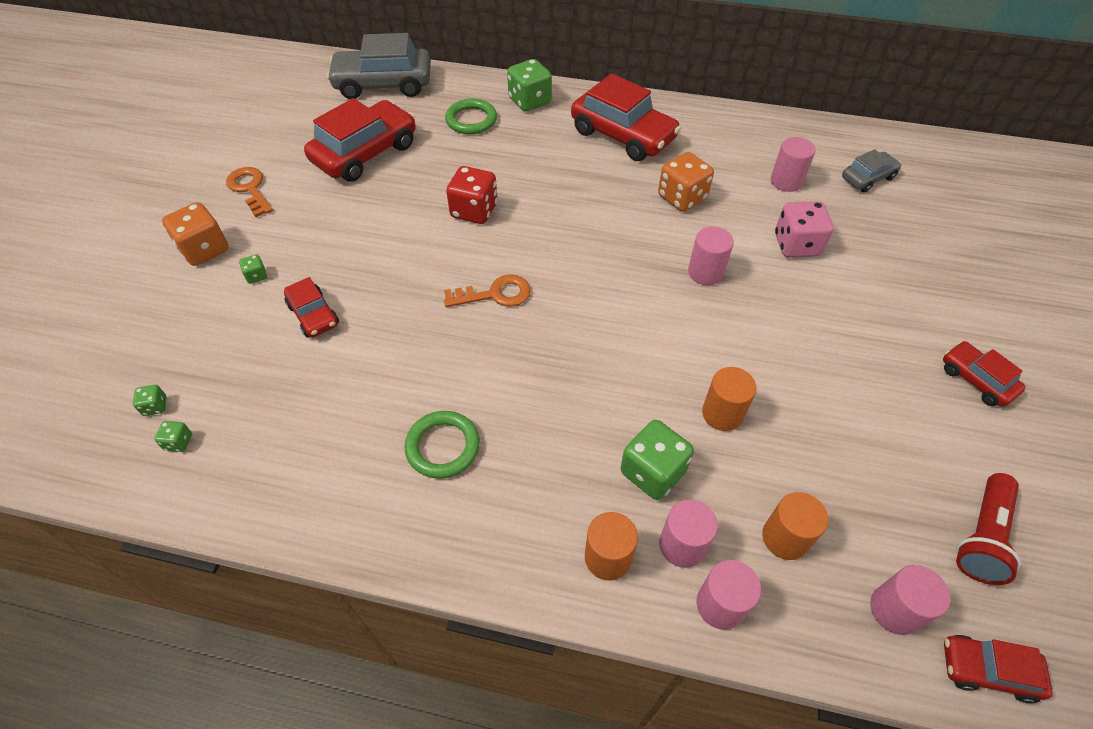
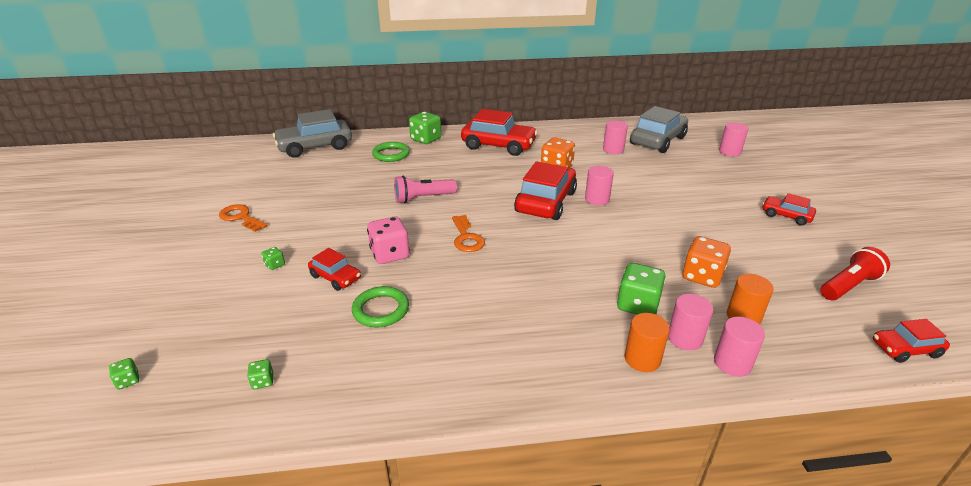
camera: 20 degrees left, 20 degrees down
(155, 406) = (228, 363): green dice -> green dice (128, 381)
(204, 249) = (221, 258): orange dice -> orange dice (702, 276)
(365, 153) = (323, 183): red car -> red car (545, 202)
(443, 447) = (484, 328): green ring -> green ring (381, 310)
(474, 211) = (423, 198): red dice -> pink flashlight
(495, 294) = (466, 238): orange key -> orange key turned 105 degrees clockwise
(722, 413) = (658, 264): orange cylinder -> none
(796, 245) = (641, 176): pink dice -> pink dice (390, 254)
(867, 178) = (657, 140): grey car -> grey car, size x1.91
(894, 610) = (832, 335): pink cylinder -> pink cylinder (729, 152)
(981, 536) = (848, 286): red flashlight -> red flashlight turned 135 degrees counterclockwise

